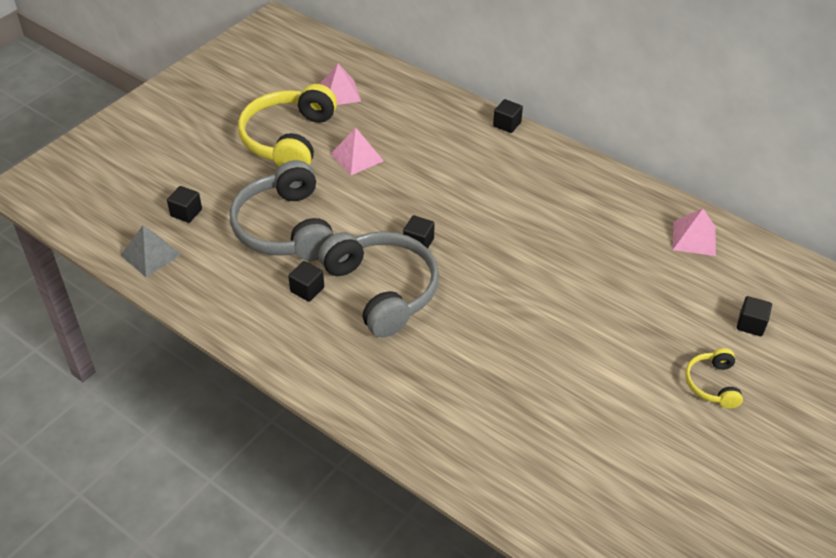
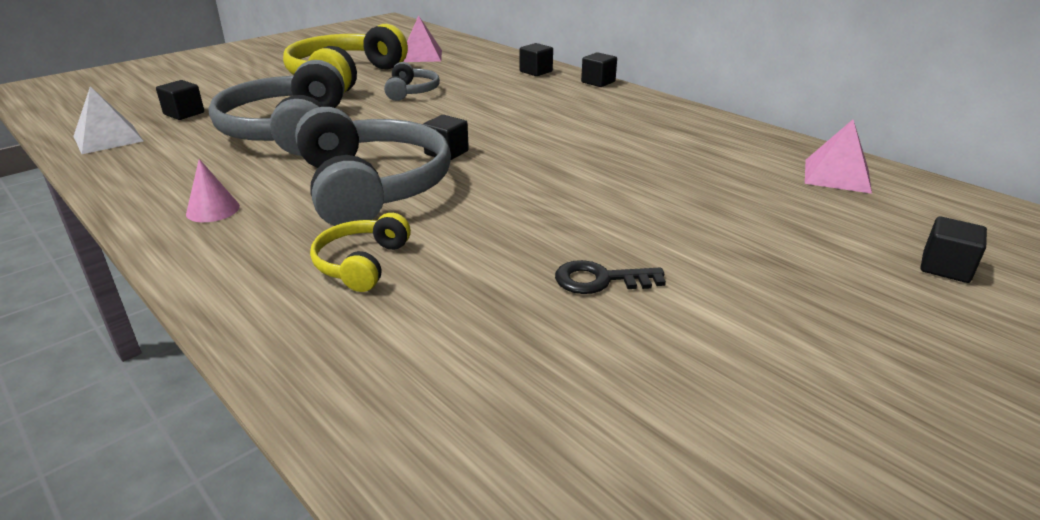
camera: 10 degrees right, 15 degrees down
(150, 255) = (108, 138): grey pyramid -> white pyramid
(287, 328) = (213, 210): none -> pink cone
(307, 289) = (271, 179): black cube -> black cube (536, 71)
(356, 157) = (411, 91): pink pyramid -> grey headphones
(555, 361) = (600, 280): none -> black key
(712, 384) = (886, 337): yellow headphones -> yellow headphones (361, 263)

